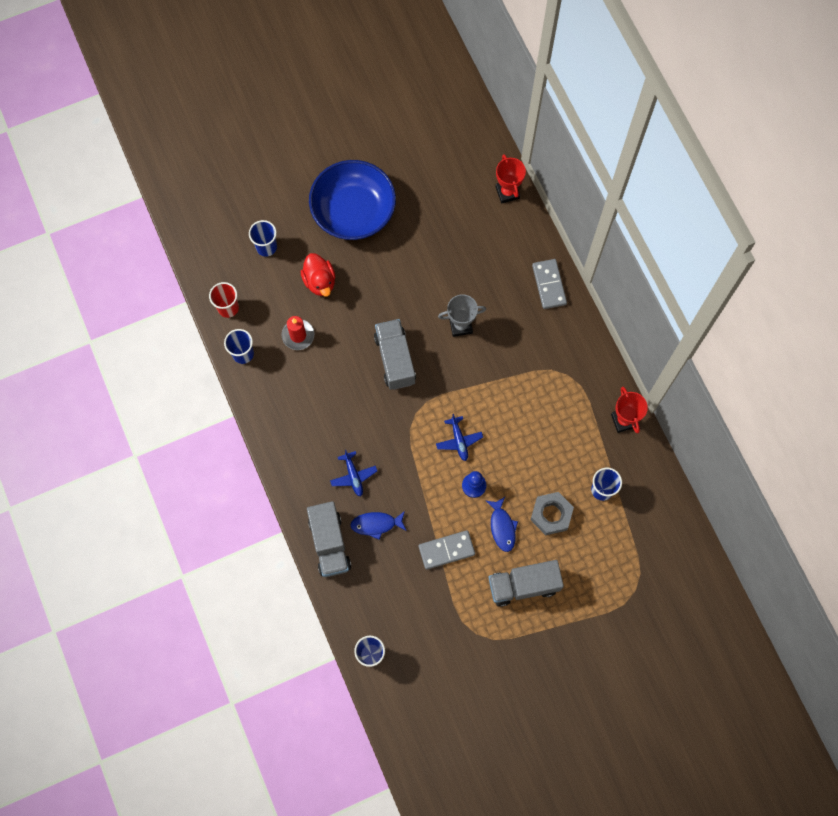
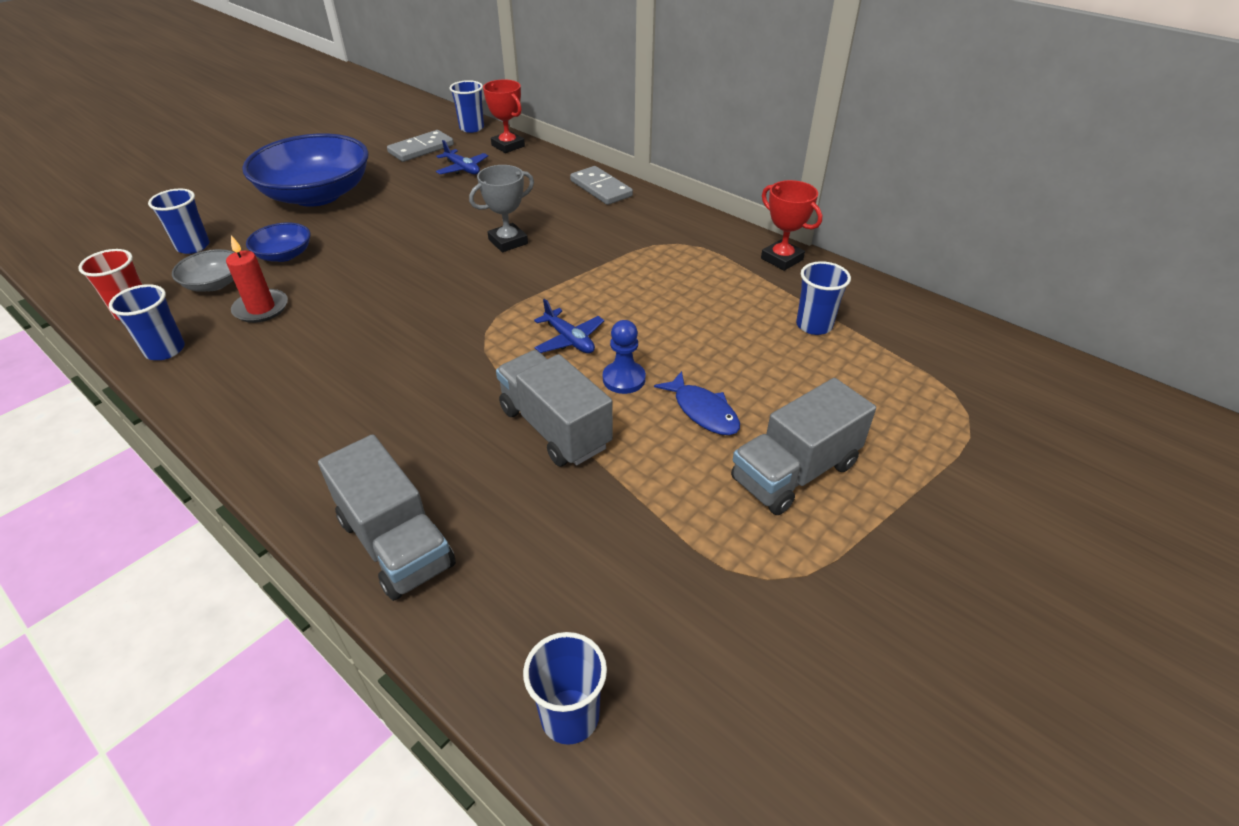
camera: 25 degrees left, 30 degrees down
(275, 297) = (214, 284): none -> grey bowl
(320, 281) = (284, 255): red duck -> blue bowl
(353, 476) = (409, 431): blue plane -> blue plane (462, 169)
(376, 524) = (479, 481): blue fish -> none
(395, 359) = (427, 291): grey truck -> grey truck (555, 428)
(446, 550) = (629, 473): grey domino -> grey domino (421, 149)
(490, 150) = (472, 128): none -> blue cup
(551, 515) = (766, 373): grey nut -> none

